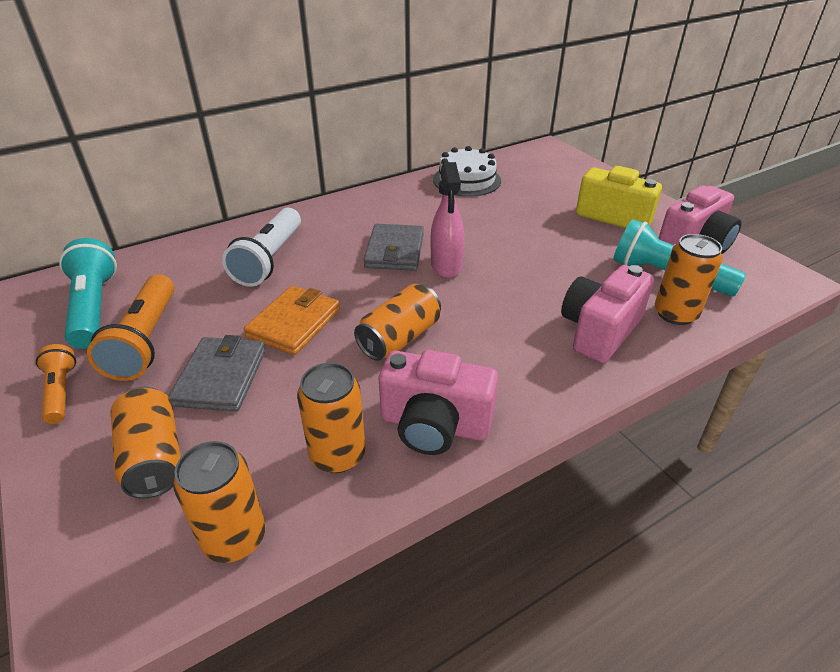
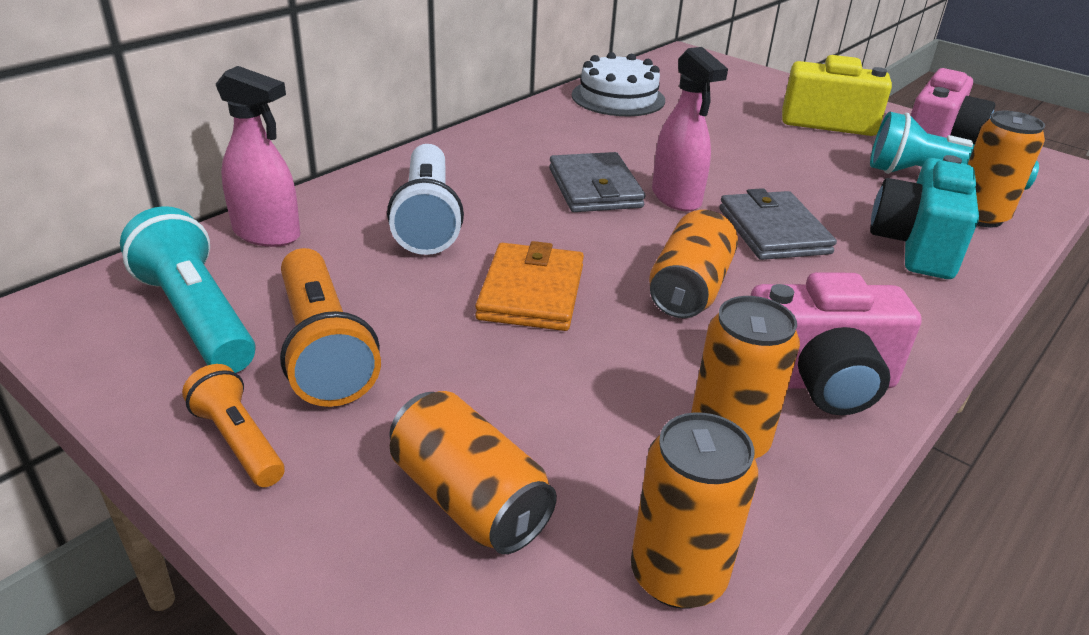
camera: 20 degrees left, 5 degrees down
(169, 258) = (267, 234): none -> pink spray bottle
(221, 377) = (482, 376): grey wallet -> grey wallet (773, 231)
(599, 331) = (916, 246): pink camera -> turquoise camera

